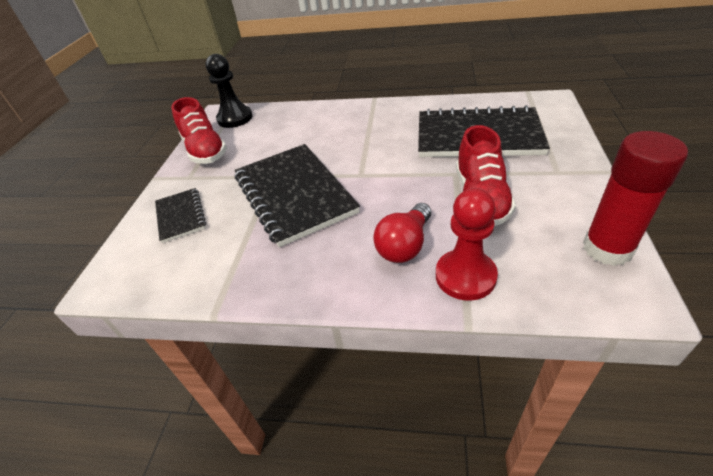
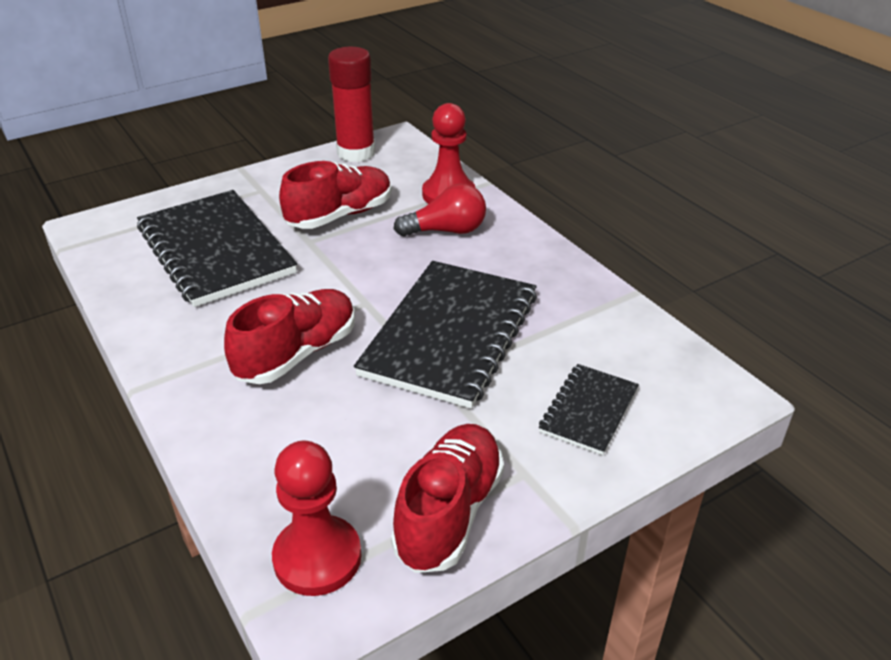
camera: 135 degrees left, 5 degrees down
(235, 118) = (317, 557): black pawn -> red pawn
(345, 140) = (297, 354): none -> red shoe

